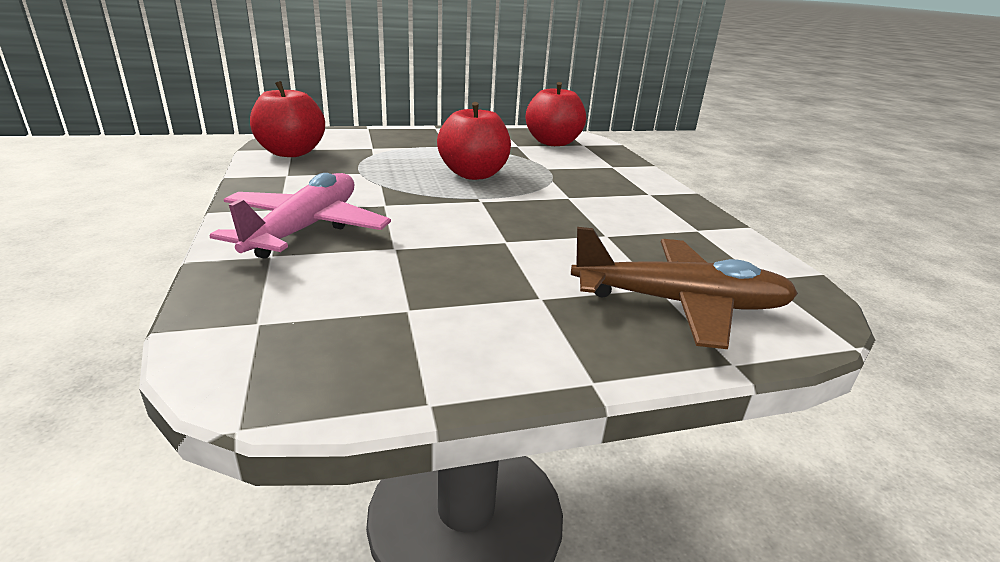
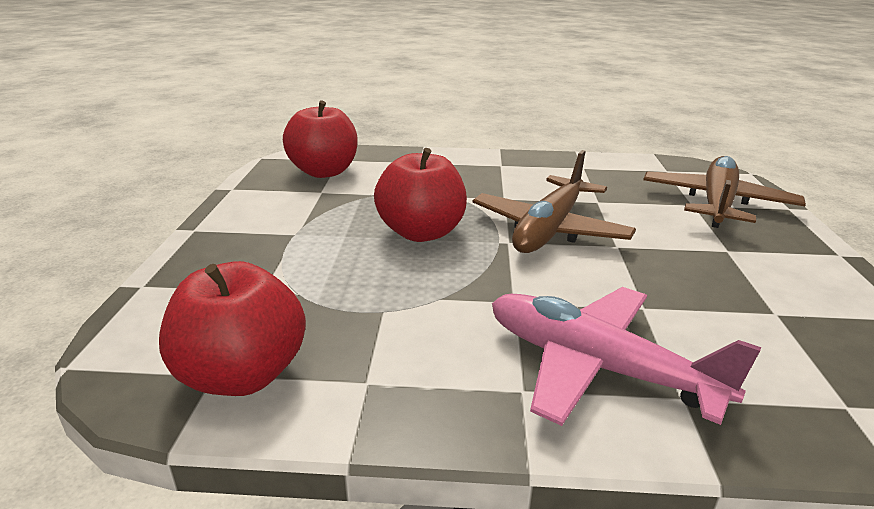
camera: 70 degrees left, 0 degrees up
(517, 214) = (549, 229): none -> brown plane

